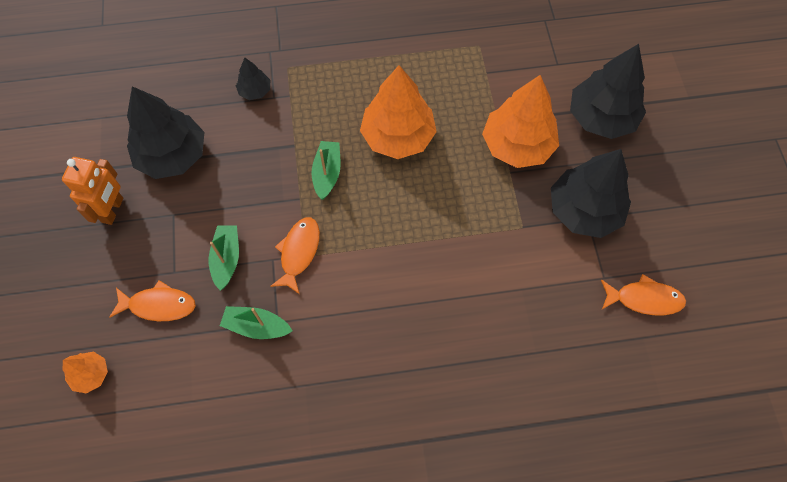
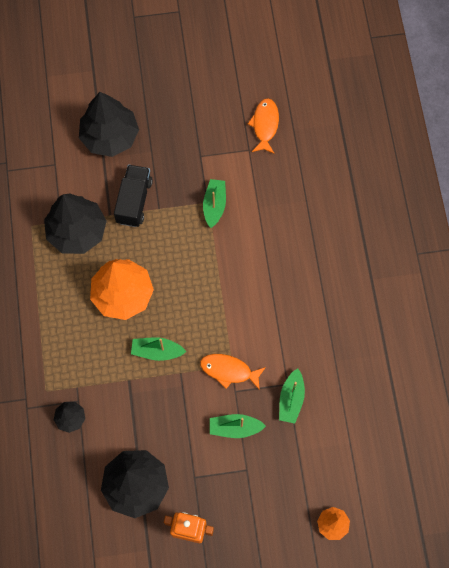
camera: 90 degrees left, 5 degrees up
(159, 305) = (275, 478): orange fish -> none
(517, 145) = (134, 201): orange tree -> black truck
(519, 235) = (214, 205): none -> green boat
(584, 210) = (193, 157): black tree -> black tree (77, 231)

